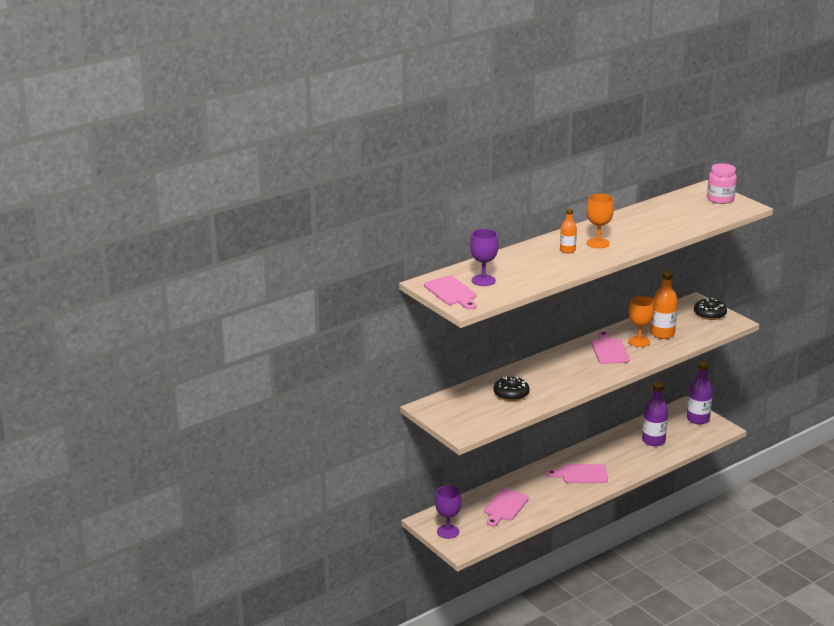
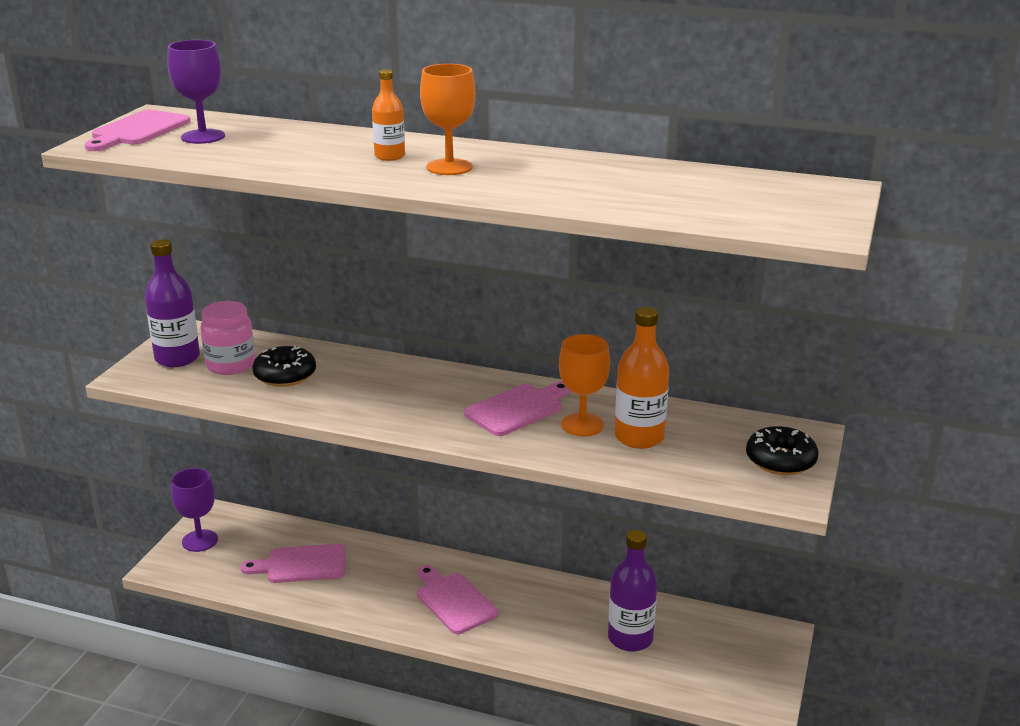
camera: 55 degrees right, 0 degrees up
(698, 419) = (756, 663): purple bottle -> purple bottle (177, 358)
(720, 199) = (812, 206): pink jar -> pink jar (230, 365)

